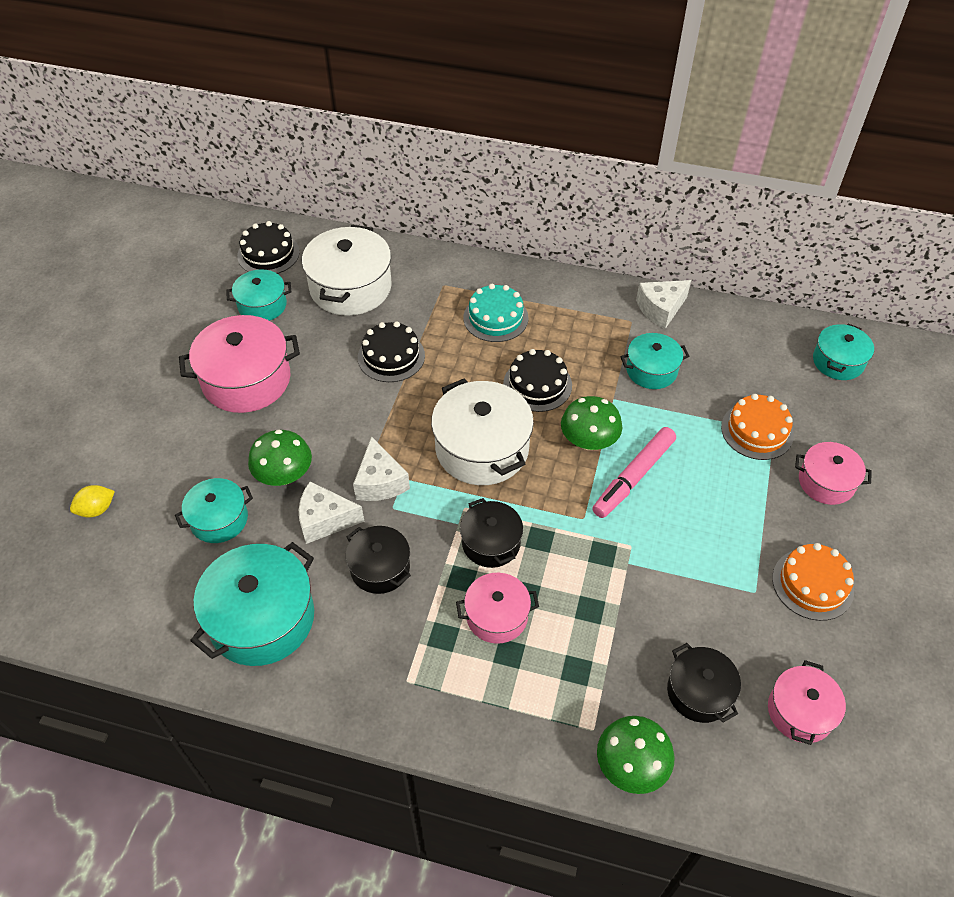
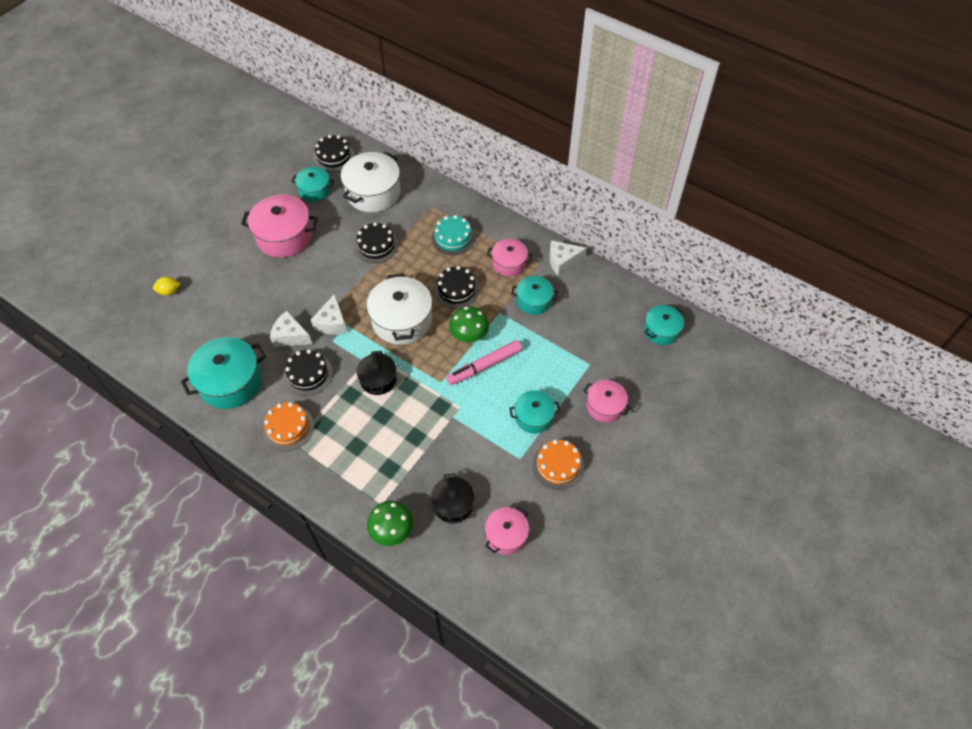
camera: 20 degrees right, 5 degrees up
(219, 519) = (232, 317): turquoise pot -> turquoise pot (534, 417)
(284, 475) = (280, 302): green mushroom -> none
(380, 568) = (308, 374): black pot -> black cake
(497, 616) = (360, 423): pink pot -> pink pot (509, 263)
(757, 431) = (579, 360): orange cake -> orange cake (288, 427)

